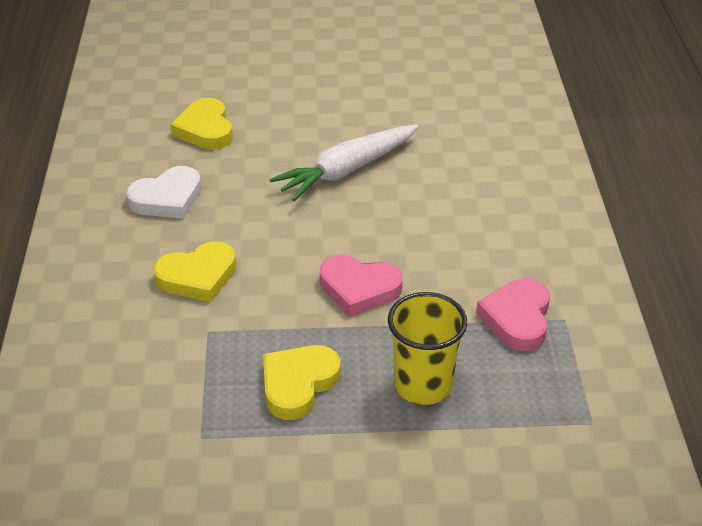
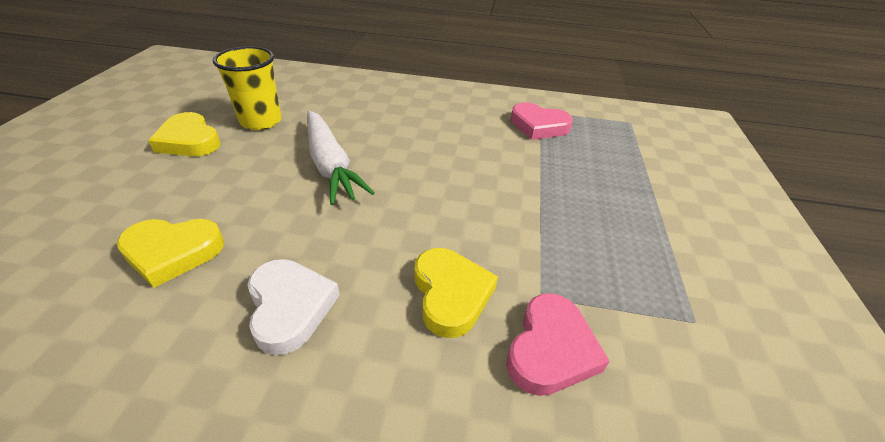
camera: 80 degrees left, 0 degrees up
(298, 384) = (613, 240): yellow heart -> yellow heart (189, 141)
(359, 289) = (495, 186): pink heart -> pink heart (551, 349)
(423, 385) = (606, 175): yellow cup -> yellow cup (261, 121)

